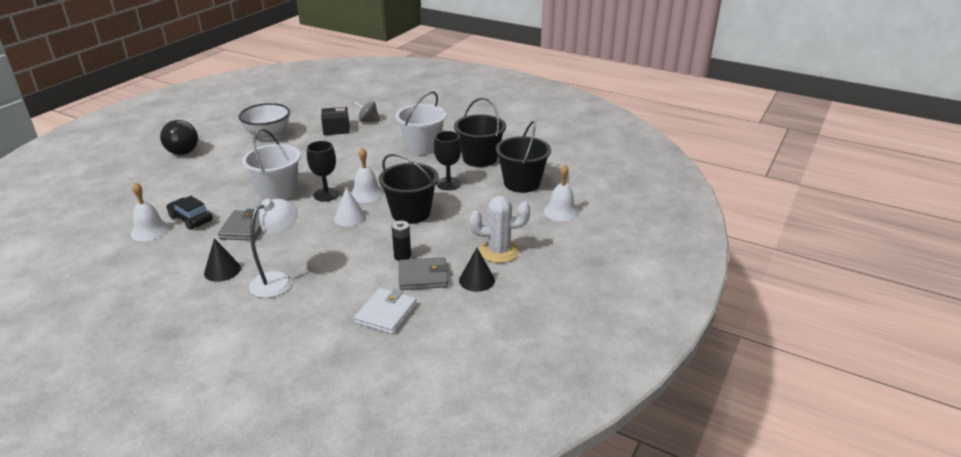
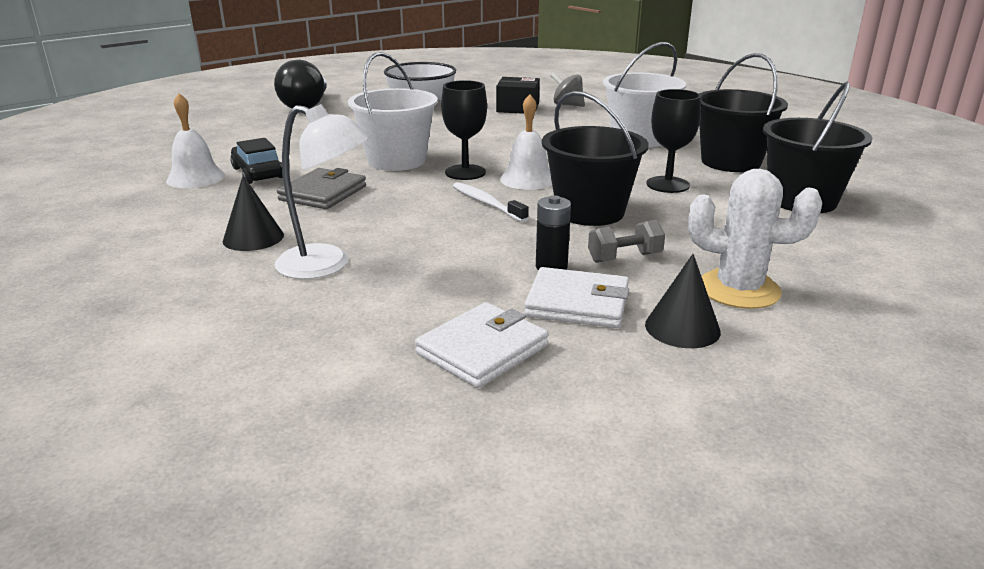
camera: 20 degrees right, 5 degrees down
(278, 280) = (327, 265): white lamp -> white lamp turned 45 degrees clockwise
(350, 217) = (486, 203): white cone -> white toothbrush
(423, 276) = (577, 303): grey wallet -> white wallet
(438, 242) = (624, 258): none -> grey dumbbell
(561, 211) = (877, 249): white bell -> none

